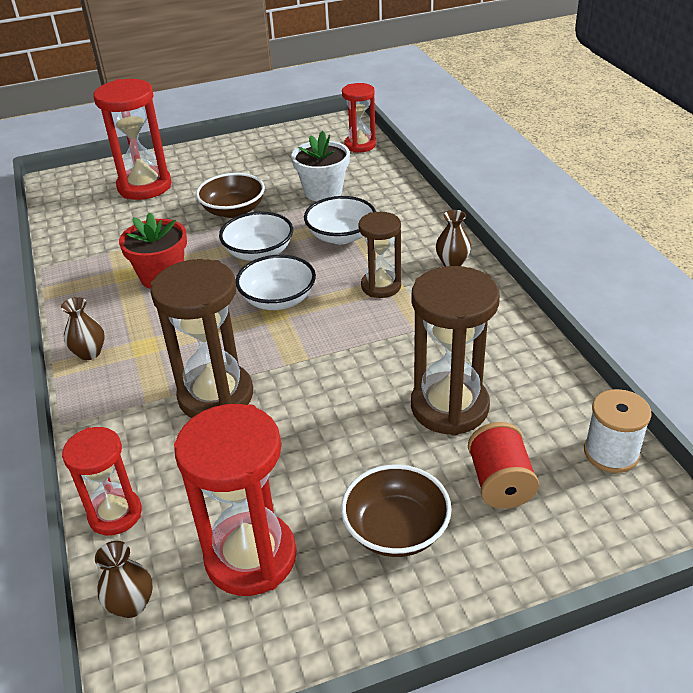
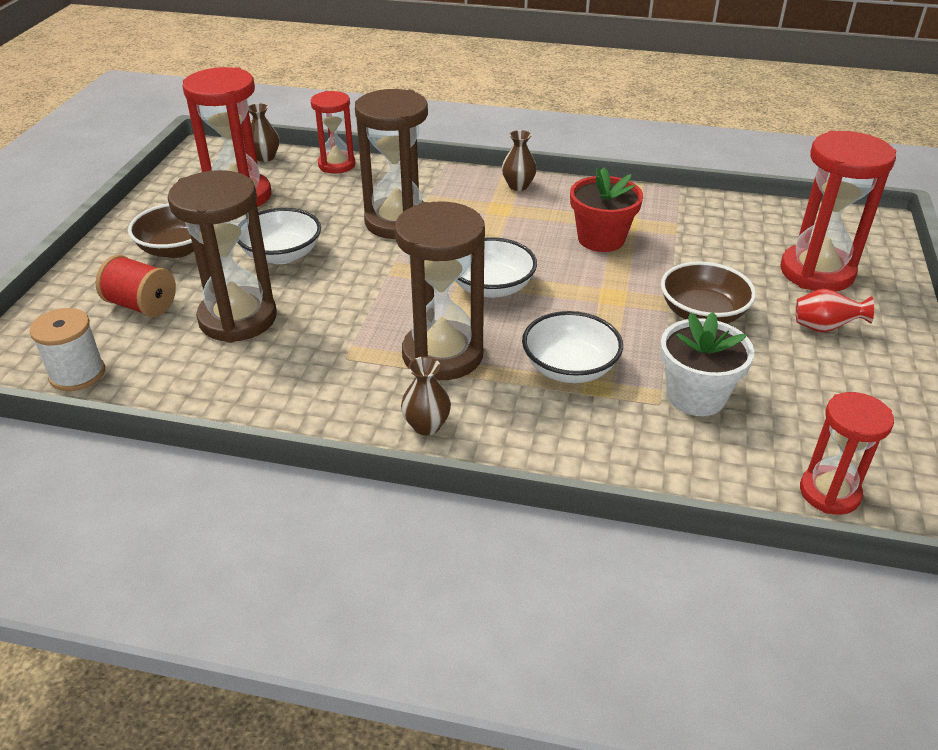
camera: 120 degrees right, 0 degrees up
(212, 172) = (824, 328): none -> red vase
(259, 253) = (590, 302): white bowl -> white bowl (282, 255)
(381, 286) = (442, 355): brown hourglass -> brown hourglass, size x1.63

